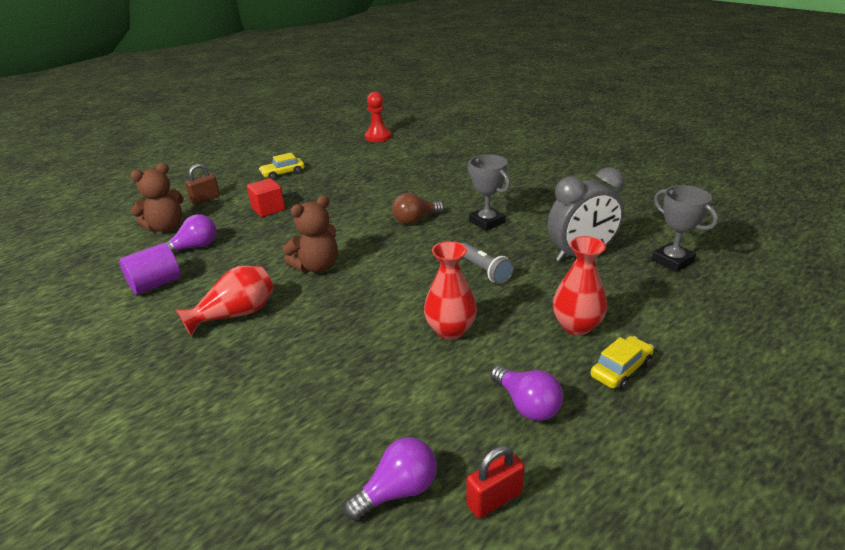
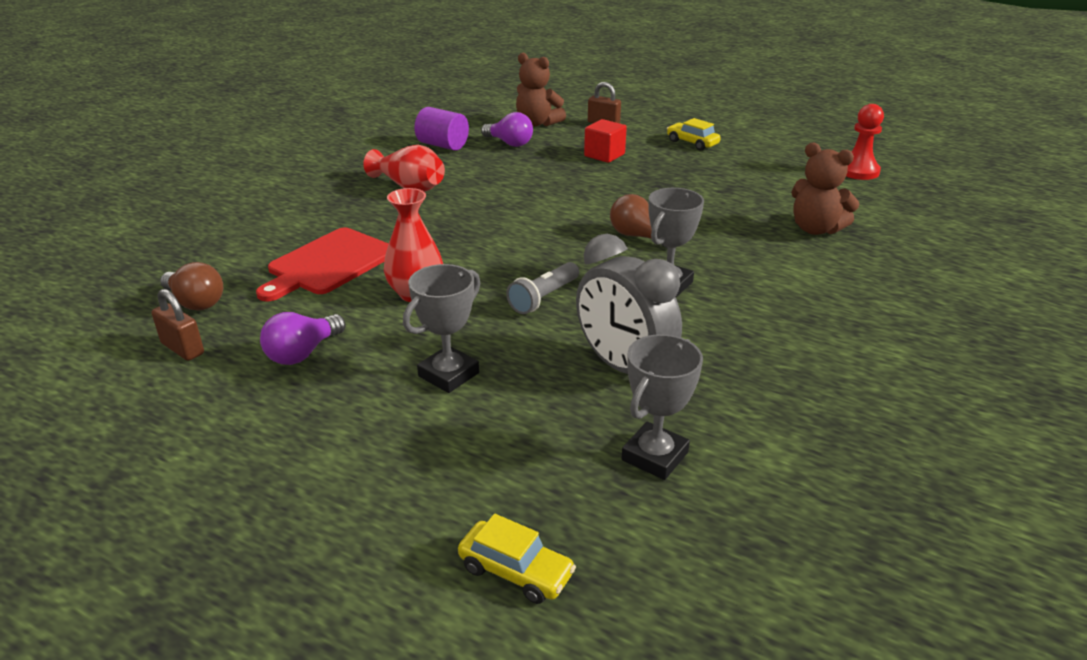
camera: 70 degrees right, 0 degrees up
(317, 266) = (504, 203): brown teddy bear -> brown teddy bear (815, 229)
(366, 380) = (329, 264): none -> red cutting board
(397, 491) = (195, 302): purple light bulb -> brown light bulb
(494, 499) = (183, 349): red padlock -> brown padlock
(576, 326) = (448, 374): red vase -> grey trophy
(620, 370) = (370, 412): yellow car -> yellow car (516, 571)

